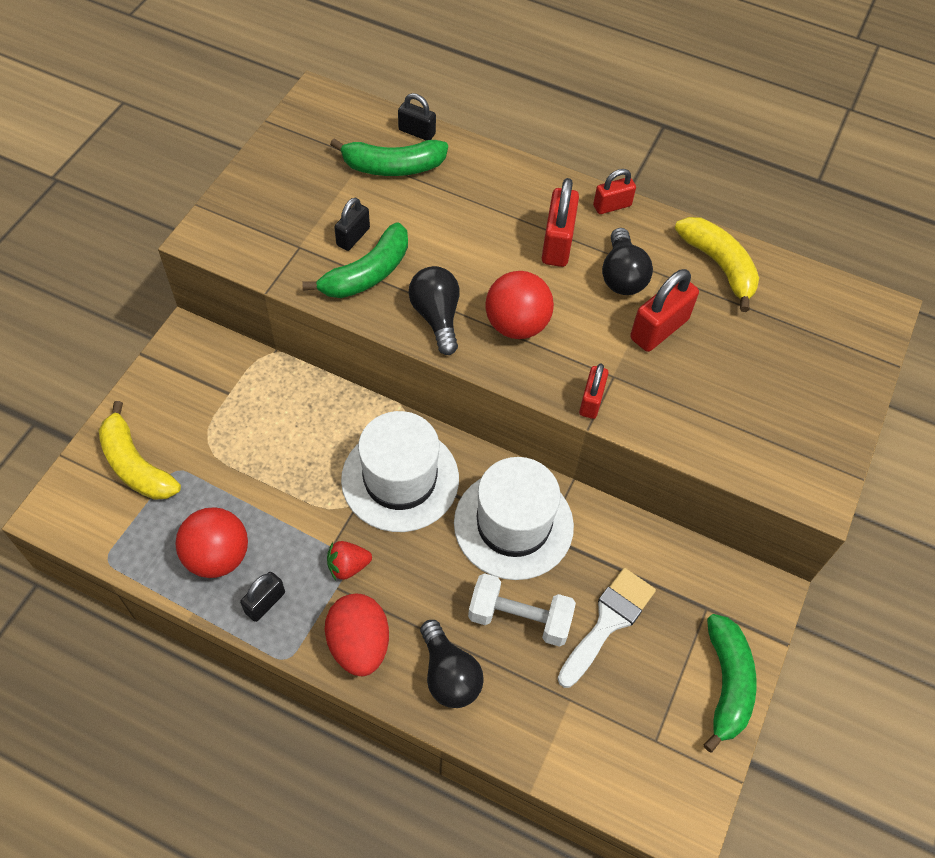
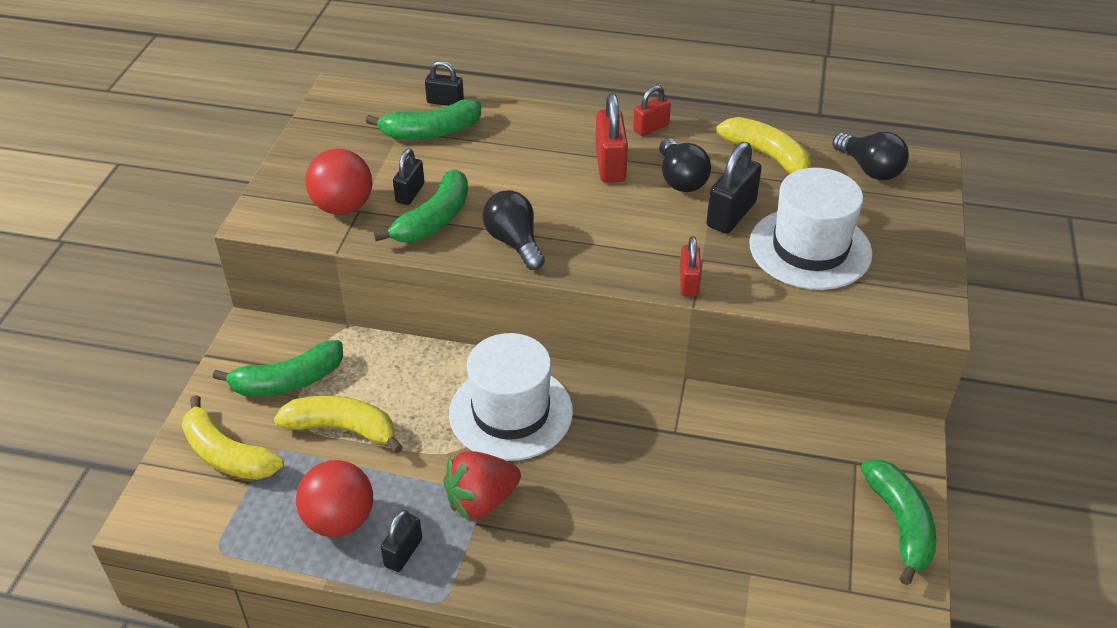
camera: 10 degrees left, 15 degrees down
(207, 399) = (288, 381): none -> green banana
(243, 461) = (342, 428): none -> yellow banana
(348, 566) = (481, 501): red strawberry -> red strawberry, size x1.62
(359, 644) = (515, 570): red egg -> none
(449, 674) = (619, 577): black light bulb -> black light bulb (869, 169)
(513, 524) = (639, 429): white hat -> white hat (810, 248)
(516, 325) = (594, 235): red ball -> red ball (343, 207)
(519, 618) = (673, 510): white dumbbell -> none
(608, 621) = (763, 494): white brush -> none
(659, 329) = (731, 214): red padlock -> black padlock

